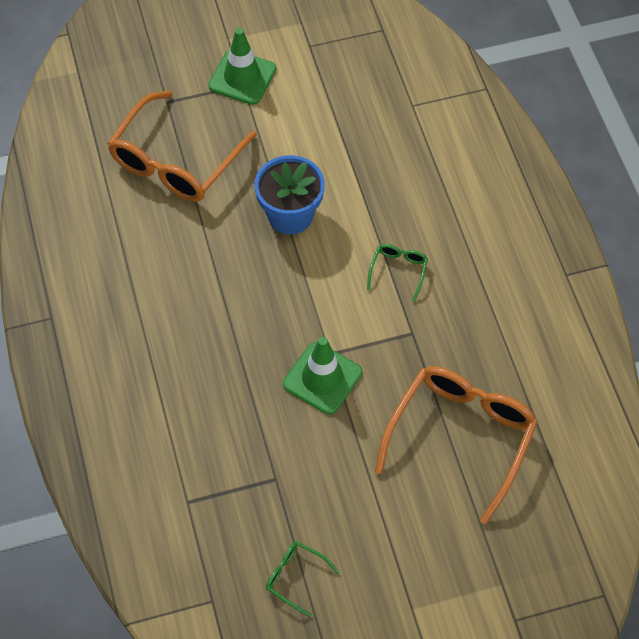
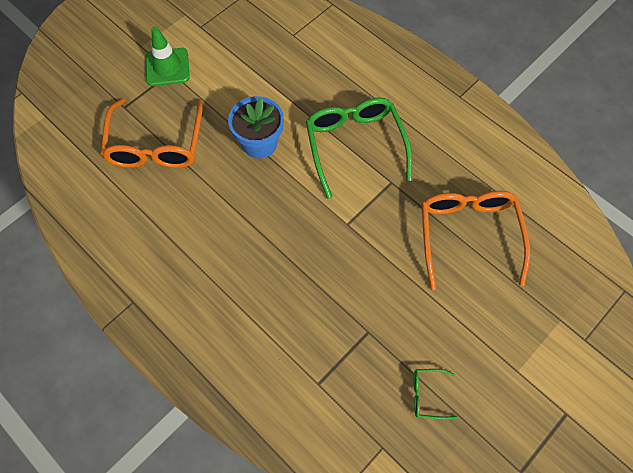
camera: 30 degrees left, 5 degrees up
(322, 378) = (353, 243): green traffic cone -> none
(398, 271) = (355, 145): green glasses -> green glasses, size x2.30

